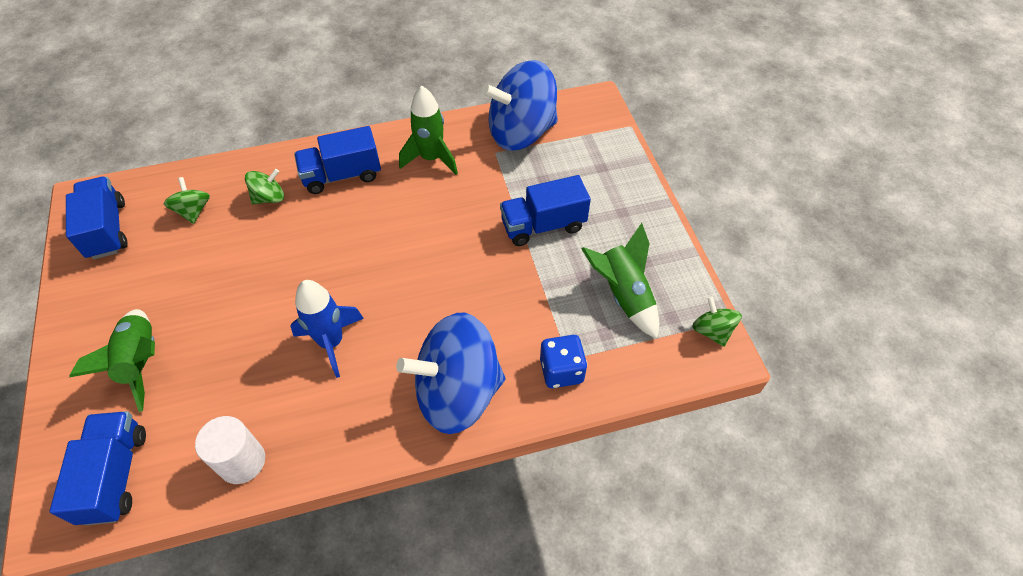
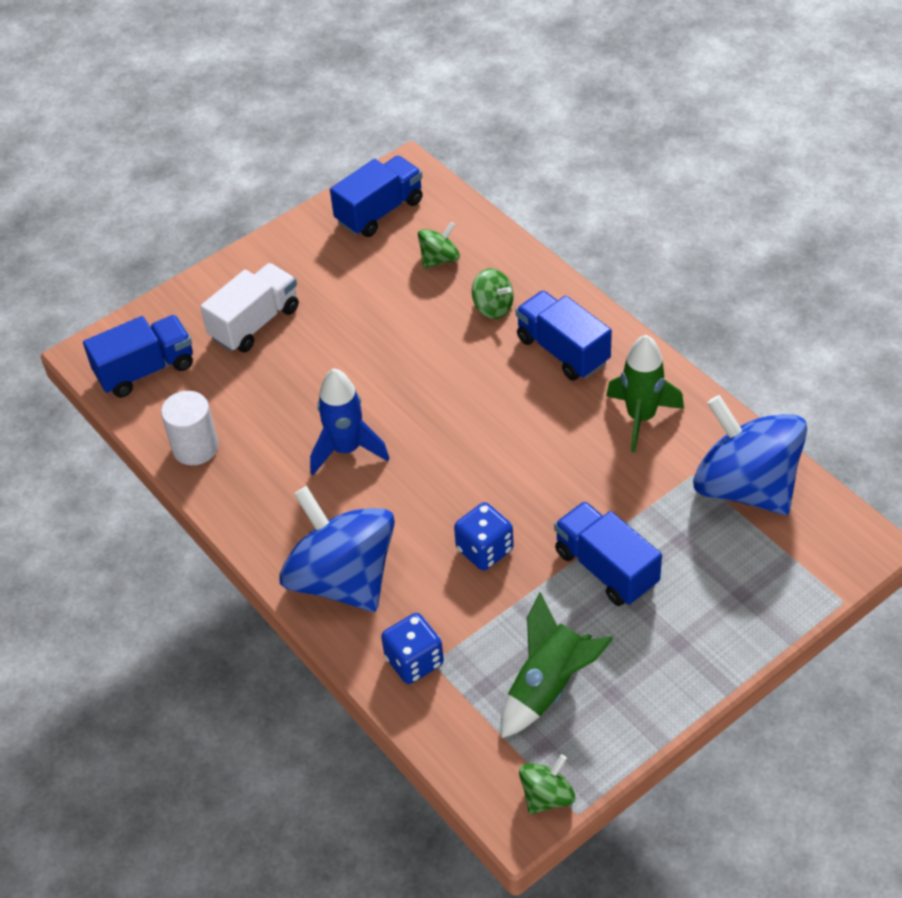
camera: 70 degrees right, 5 degrees down
(141, 362) = (255, 323): green rocket -> white truck
(486, 288) = (485, 550): none -> blue dice

